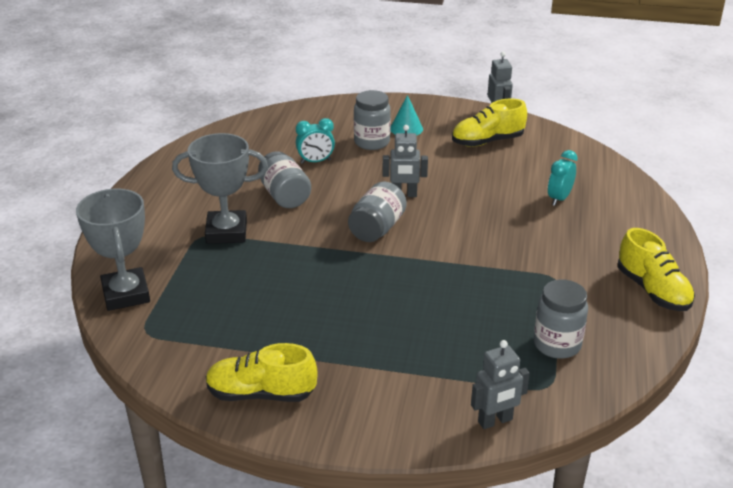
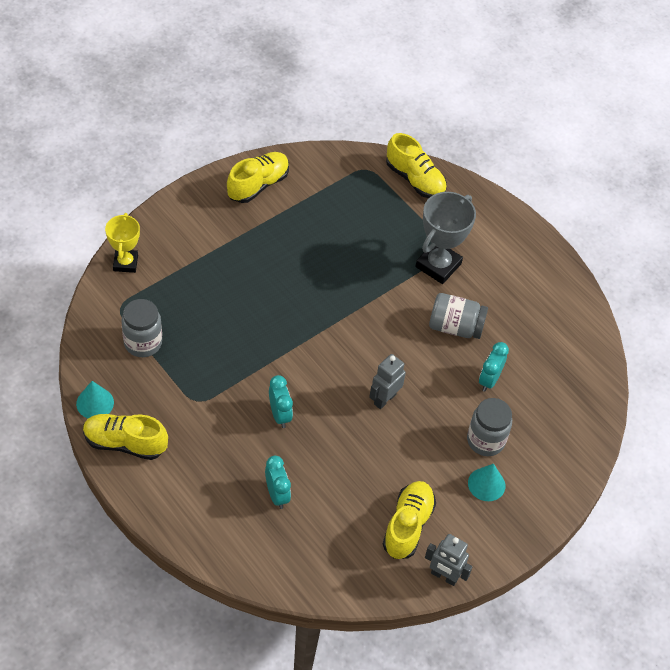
camera: 125 degrees right, 20 degrees up
(126, 294) = (415, 179): grey trophy -> yellow shoe
(377, 228) = (357, 349): grey jar -> none
(495, 421) = (125, 263): grey robot -> yellow trophy
(497, 232) = (280, 415): none -> turquoise clock
(654, 331) = (95, 403): none -> turquoise cone

